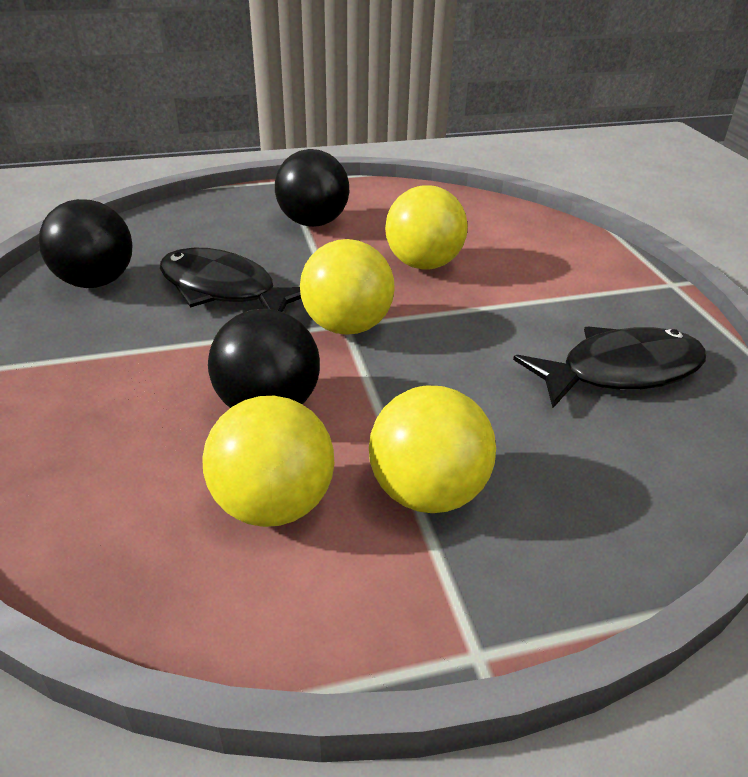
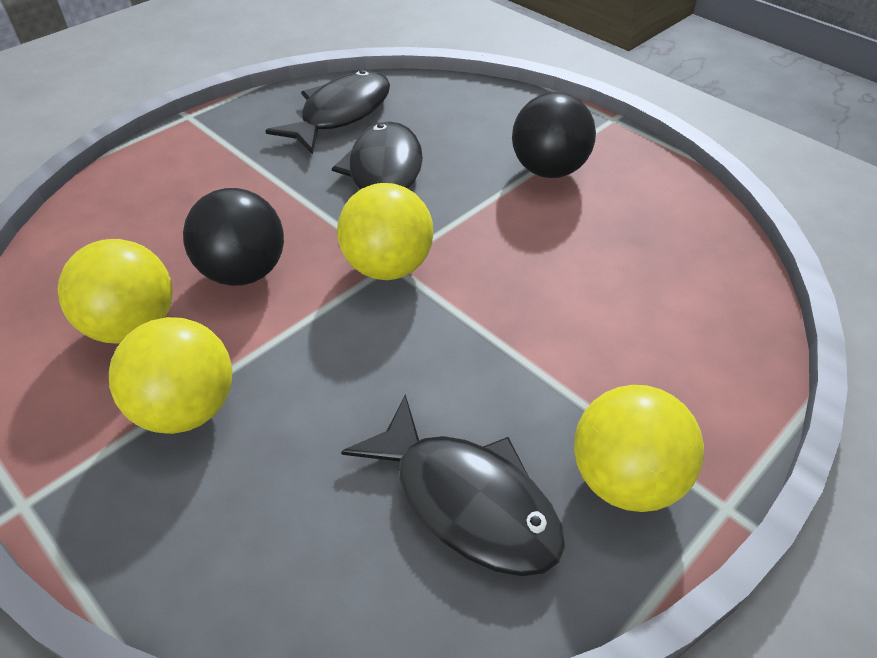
camera: 60 degrees right, 10 degrees up
(96, 282) = (340, 114): black ball -> black fish
(423, 264) = (545, 271): yellow ball -> yellow ball (624, 479)

